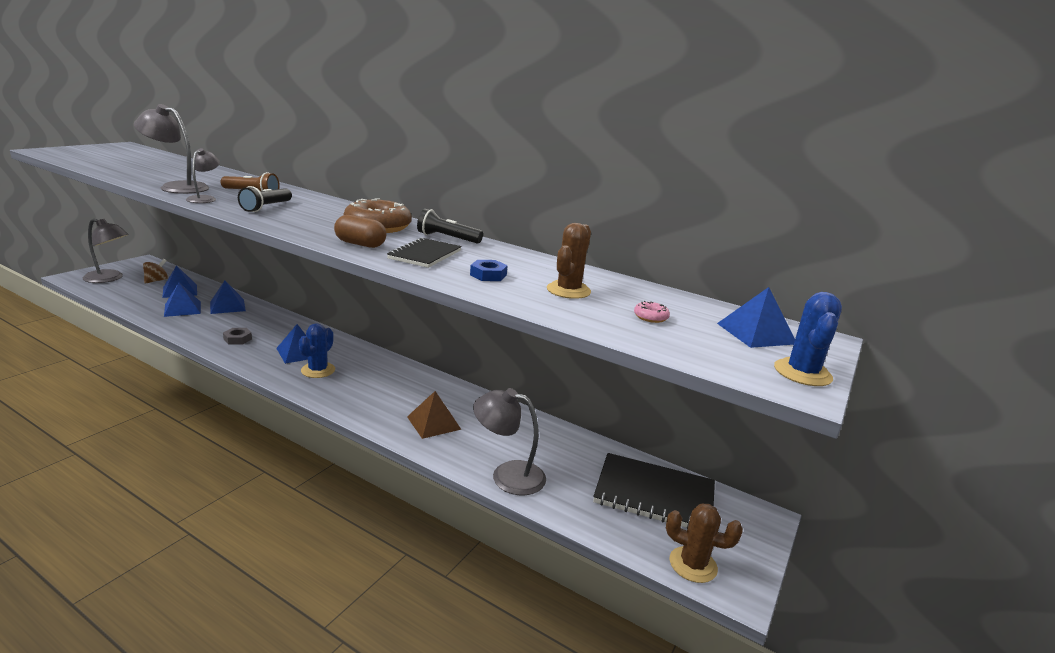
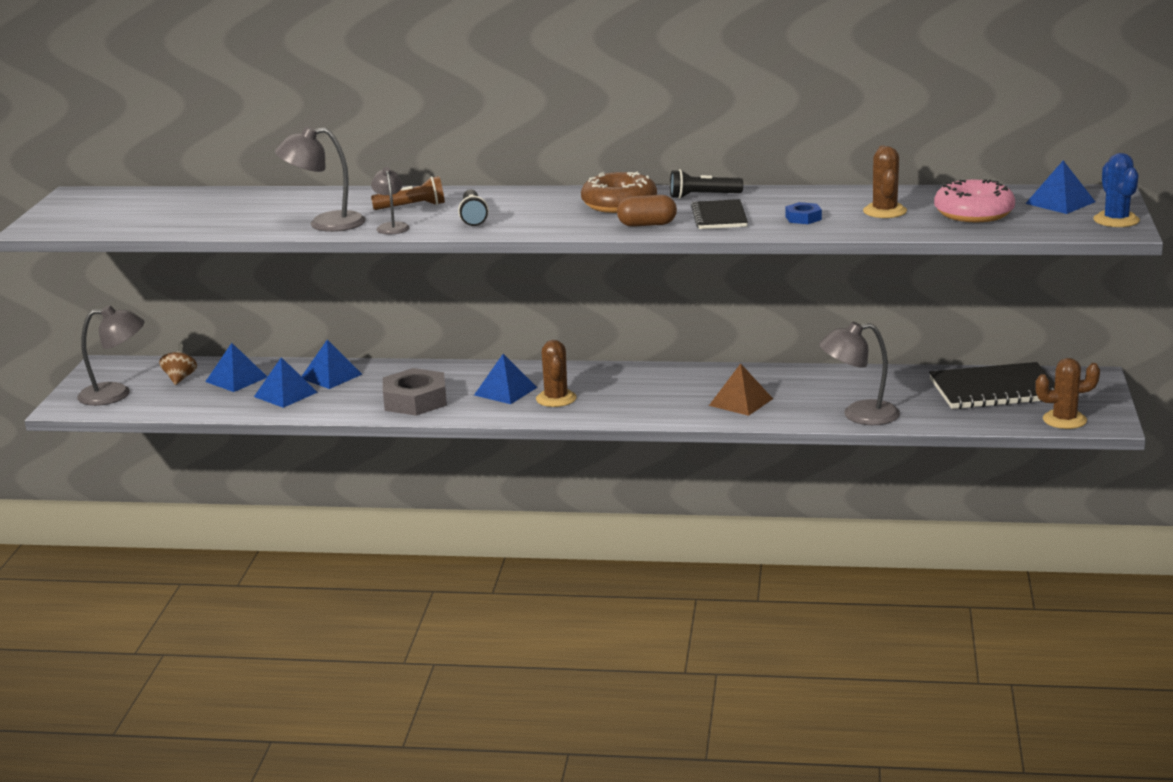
camera: 20 degrees left, 0 degrees up
(237, 339) = (415, 400): grey nut -> grey nut, size x2.03
(318, 370) = (556, 399): blue cactus -> brown cactus
(650, 317) = (974, 213): pink donut -> pink donut, size x2.46

